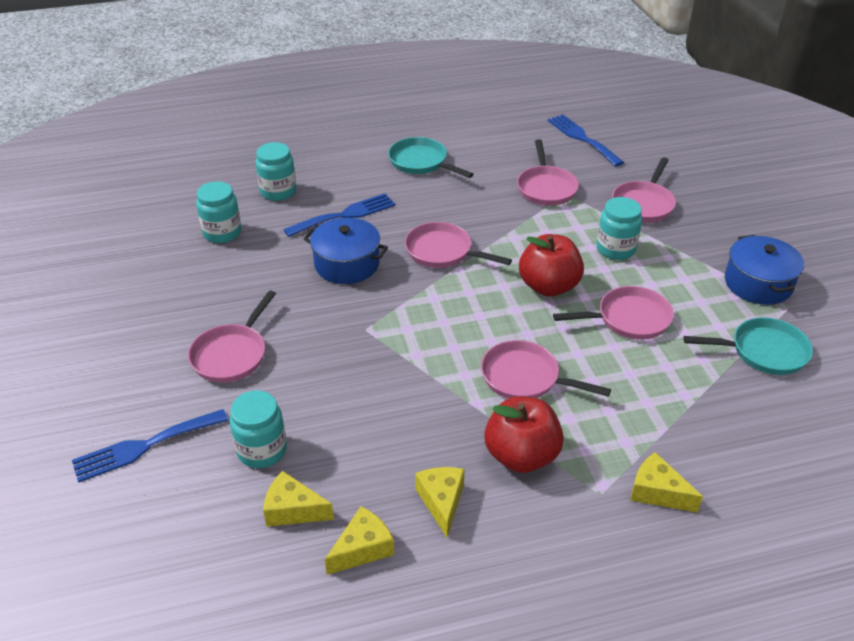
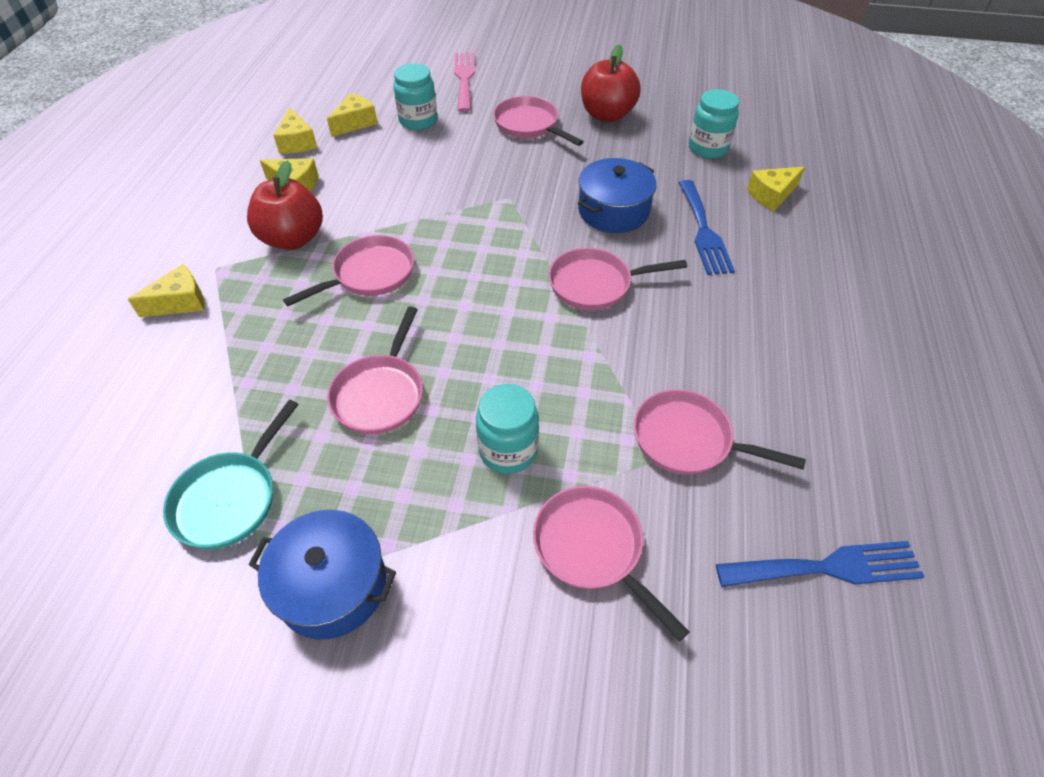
camera: 115 degrees right, 10 degrees up
(144, 446) = (464, 79): blue fork -> pink fork
(278, 192) = (771, 195): turquoise jar -> yellow cheese
(421, 162) = (802, 328): turquoise pan -> none
(442, 252) = (595, 284): pink pan -> pink pan turned 150 degrees counterclockwise
(548, 286) = (481, 348): red apple -> red apple (607, 115)

